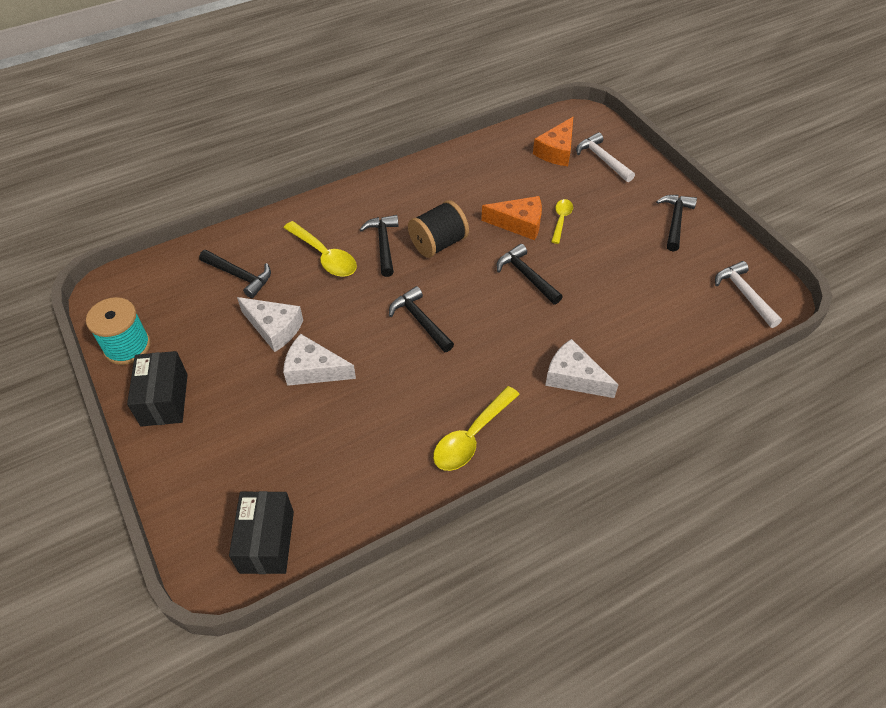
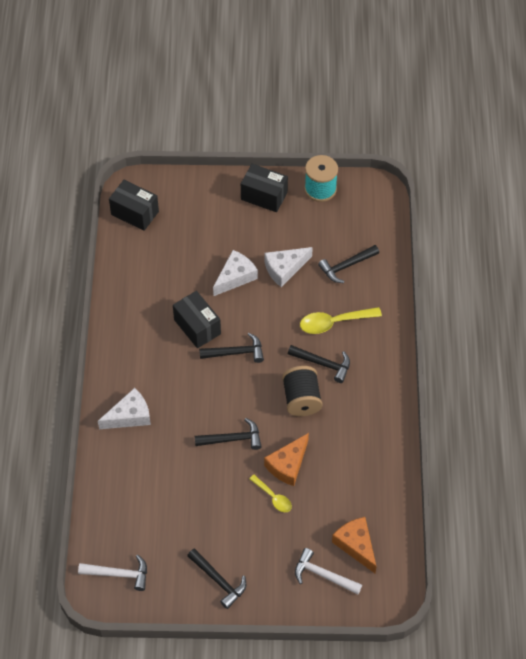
camera: 120 degrees right, 5 degrees up
(410, 373) = (197, 327): none -> black box
(471, 436) = (129, 336): yellow spoon -> none
(602, 159) = (323, 575): white hammer -> white hammer turned 150 degrees counterclockwise

